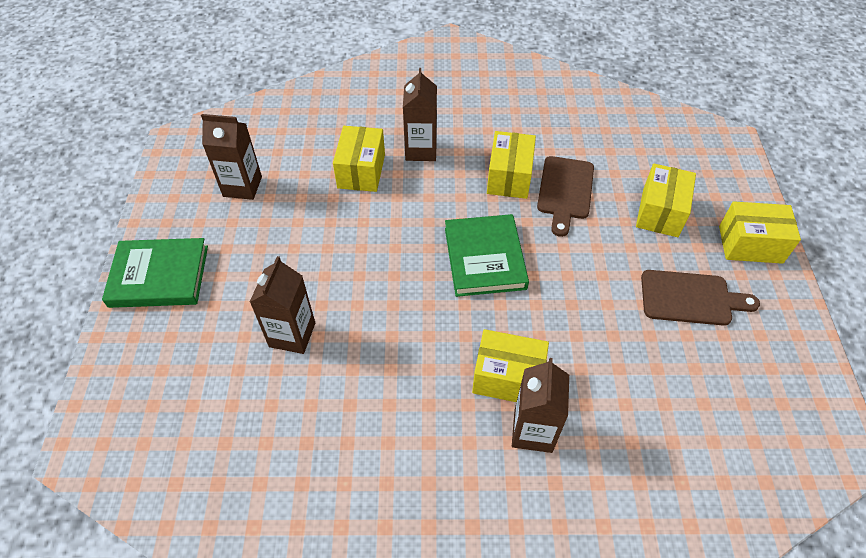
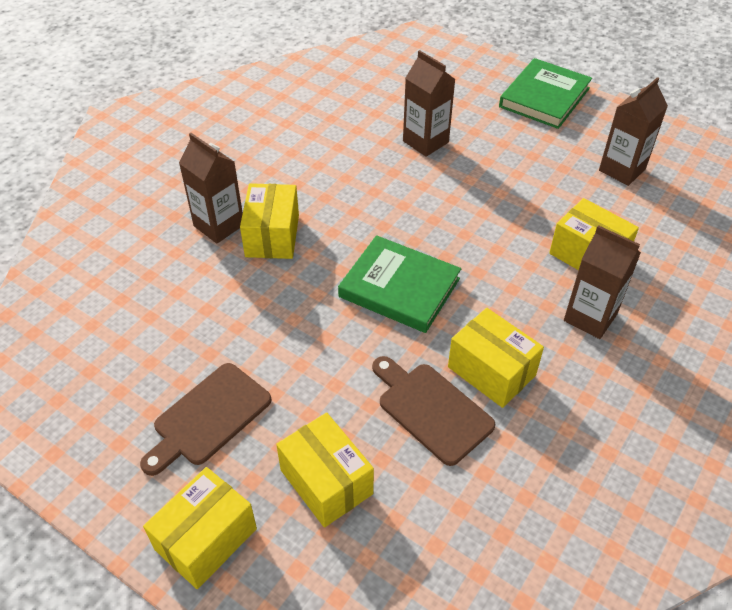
camera: 125 degrees right, 5 degrees down
(507, 378) = (272, 236): yellow box -> yellow box turned 45 degrees counterclockwise

